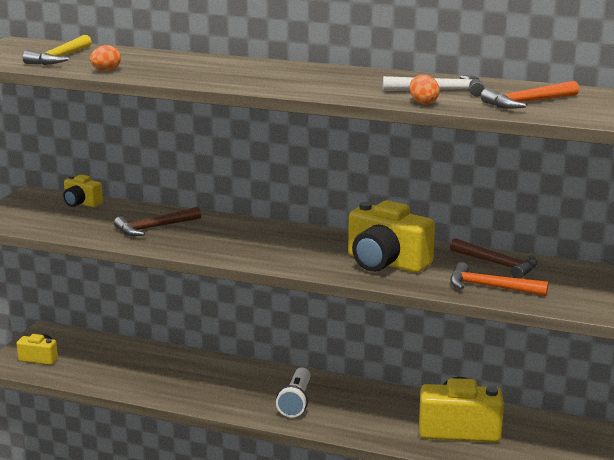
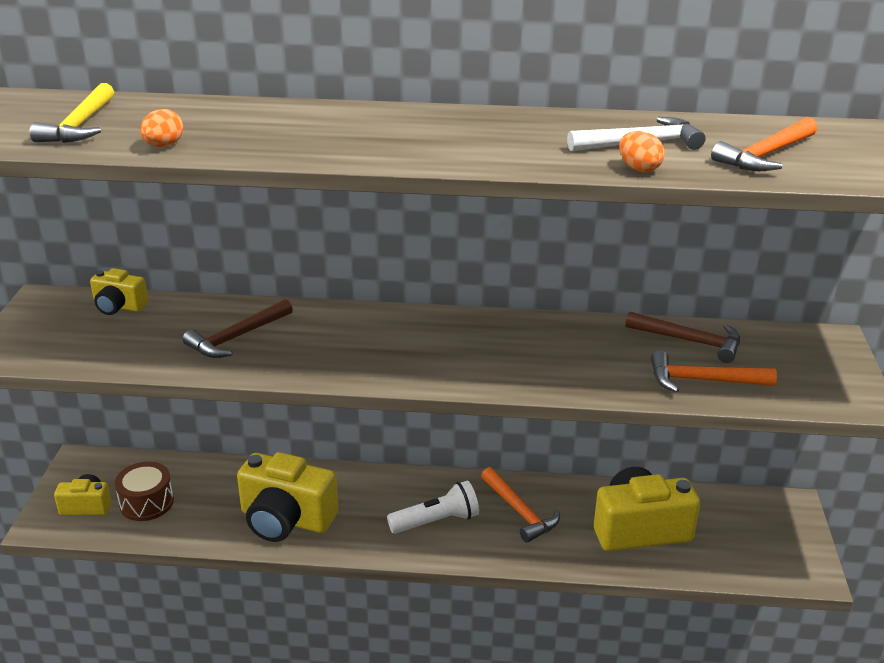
camera: 15 degrees left, 10 degrees up
(83, 362) = (146, 503): none -> brown drum
(296, 402) = (437, 521): white flashlight -> white flashlight turned 105 degrees counterclockwise
(365, 405) = (519, 511): none -> orange hammer
(386, 263) = (559, 358): yellow camera -> yellow camera (286, 519)

